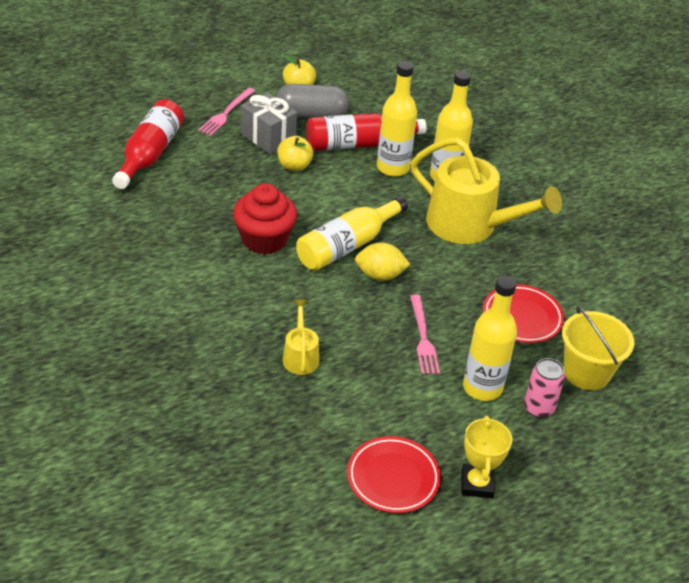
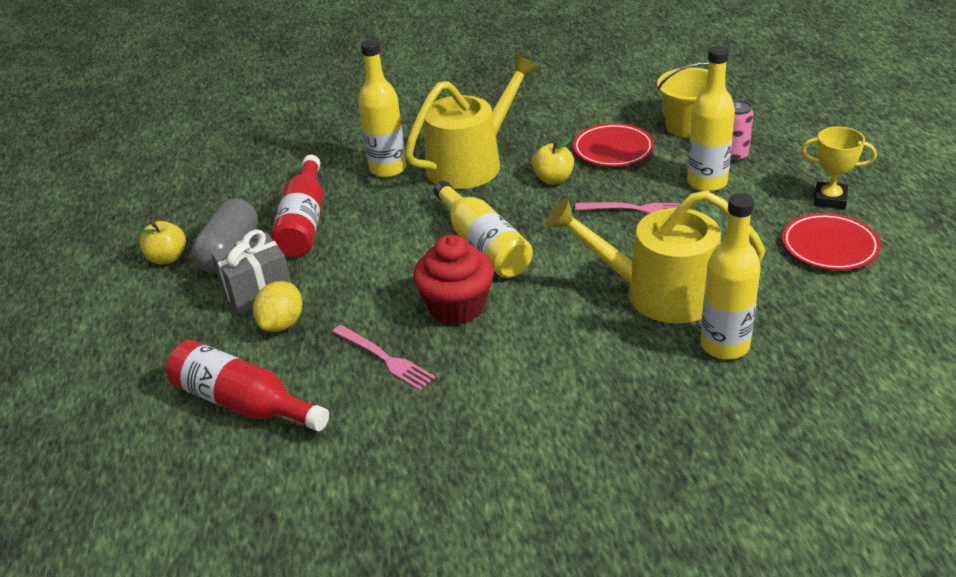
camera: 70 degrees left, 5 degrees down
(226, 113) = (187, 324): pink fork -> pink fork (384, 358)
(294, 166) = (325, 273): yellow apple -> yellow apple (553, 179)
(300, 356) = (659, 293): yellow watering can -> yellow watering can, size x2.15
(380, 275) = (537, 227): yellow lemon -> yellow lemon (282, 324)
(393, 168) = (358, 201): yellow bottle -> yellow bottle (724, 345)

